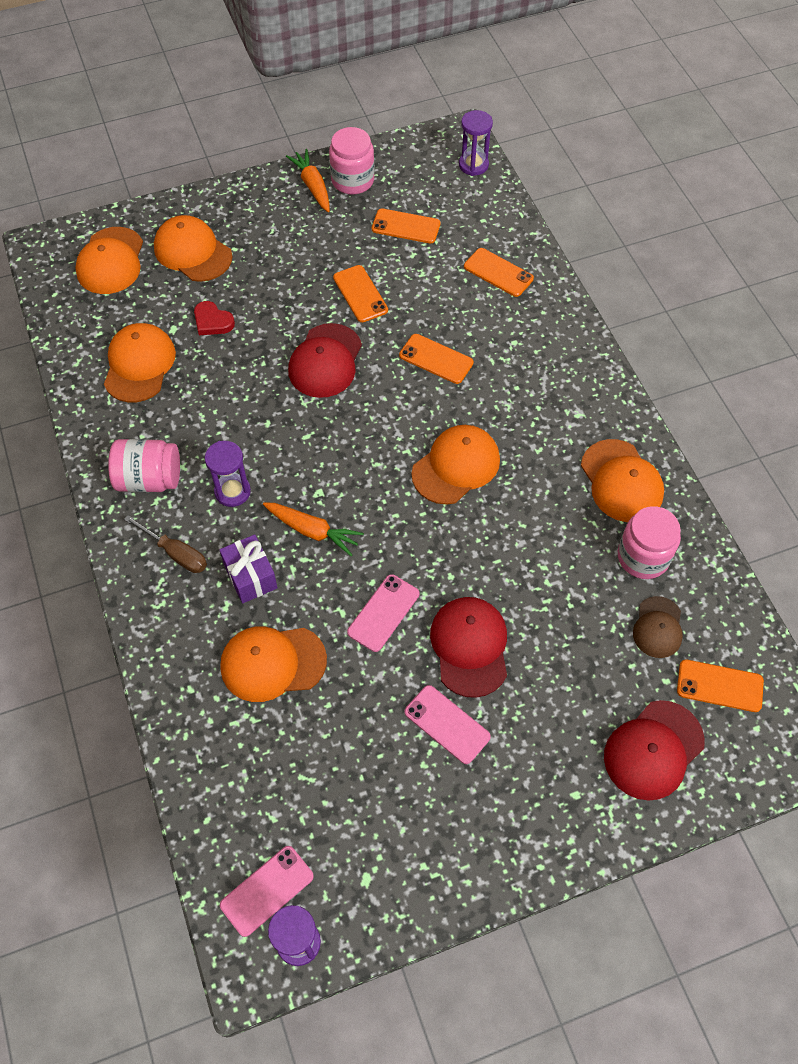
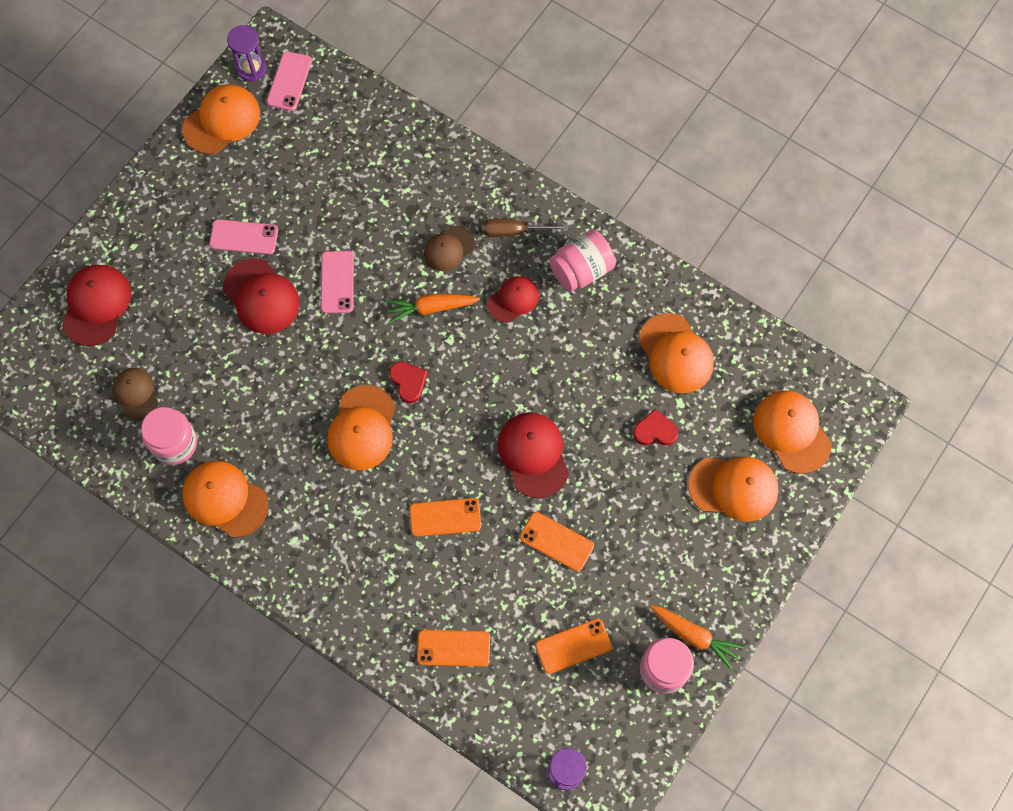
camera: 145 degrees right, 10 degrees up
(232, 491) = (513, 300): purple hourglass -> red cap
(250, 576) = (449, 249): purple gift -> brown cap
(272, 663) = (387, 203): orange cap -> orange cap (222, 120)
(385, 479) = (408, 382): none -> red heart
(719, 686) = (70, 378): orange phone -> none

